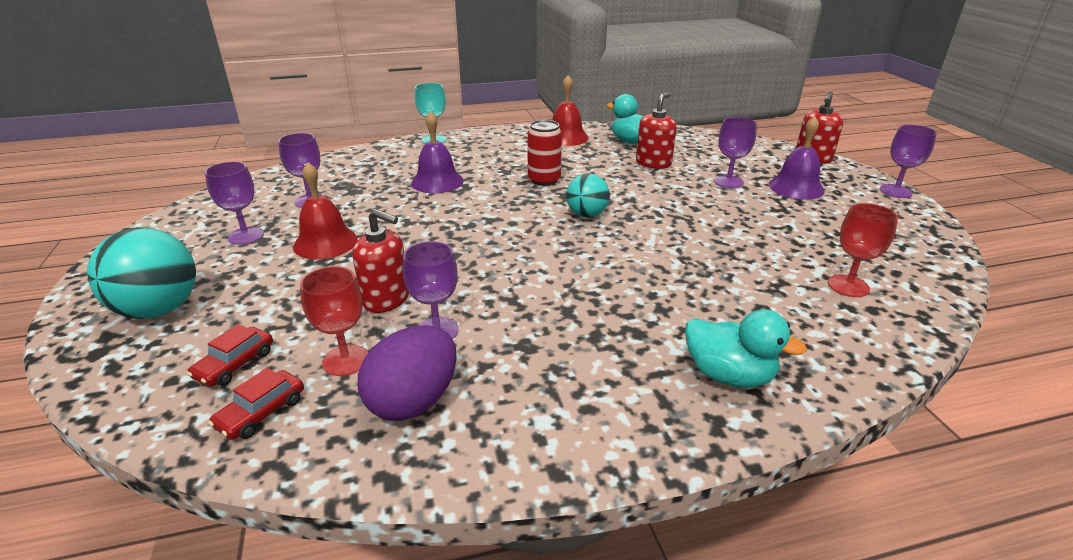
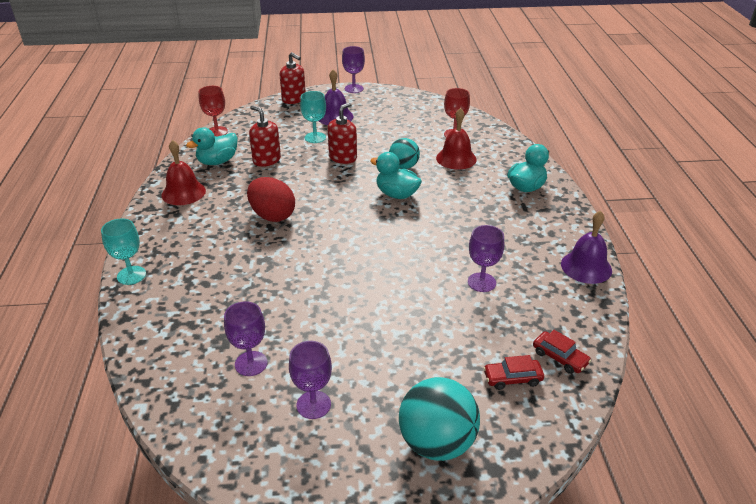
camera: 80 degrees left, 5 degrees up
(235, 364) = (512, 378): red car -> red car turned 135 degrees clockwise
(325, 243) = (345, 345): red bell -> red bell (456, 158)
(346, 360) = (510, 323): red goblet -> red goblet (217, 132)
(386, 299) = (441, 306): red soap dispenser -> red soap dispenser (343, 157)
(414, 401) = (547, 293): purple egg -> none
(437, 182) = (245, 276): purple bell -> purple bell (586, 267)
(544, 180) = (272, 215): red can -> red egg
(586, 214) = (343, 203): turquoise ball -> turquoise ball (403, 166)
(628, 248) = (396, 194): none -> turquoise duck
(728, 182) = (315, 137): purple goblet -> turquoise goblet

